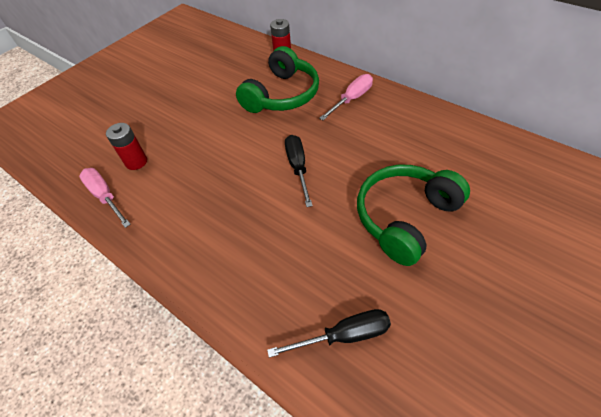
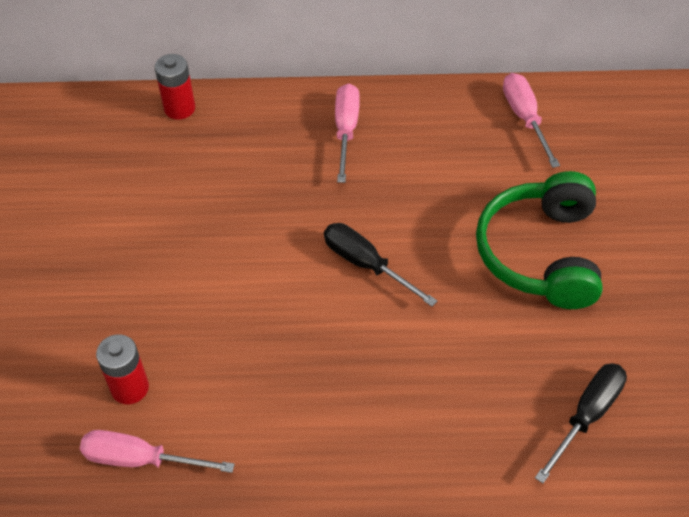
camera: 40 degrees left, 0 degrees up
(282, 95) = (242, 172): green headphones -> none
(463, 139) = (525, 118): none -> pink screwdriver

